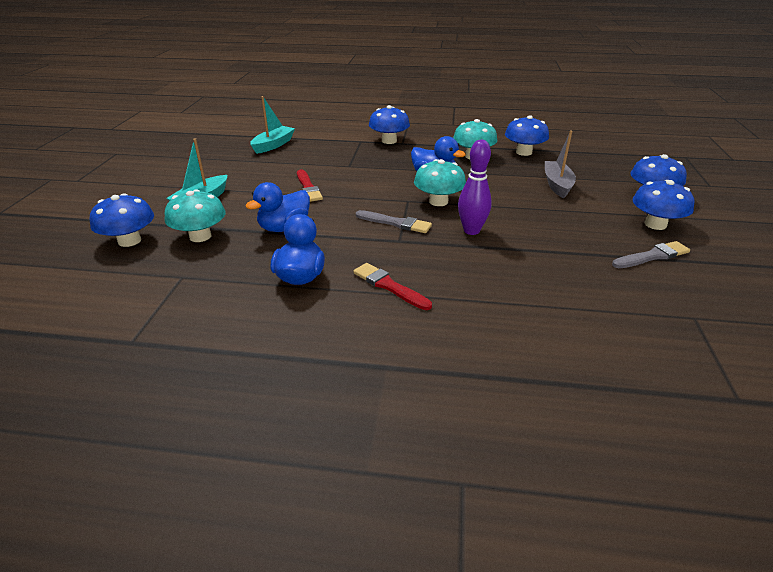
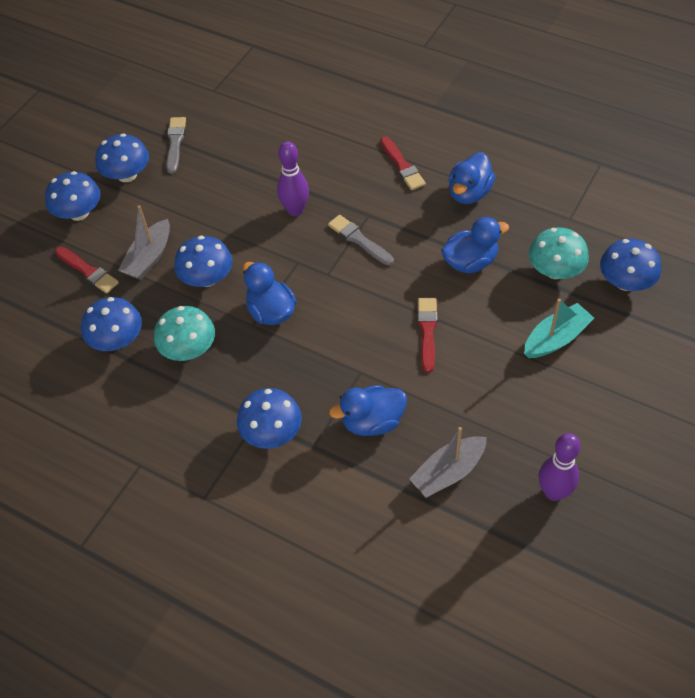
camera: 155 degrees left, 20 degrees up
(206, 148) = (553, 492): none -> purple bowling pin
(273, 145) = (448, 472): turquoise boat -> grey boat
(329, 152) = (372, 422): none -> blue duck
(438, 201) = (296, 263): turquoise mushroom -> none
(499, 183) = (207, 278): none -> blue mushroom
(590, 172) = (88, 271): none -> red brush
(652, 256) = (175, 143): grey brush -> grey brush turned 90 degrees clockwise

